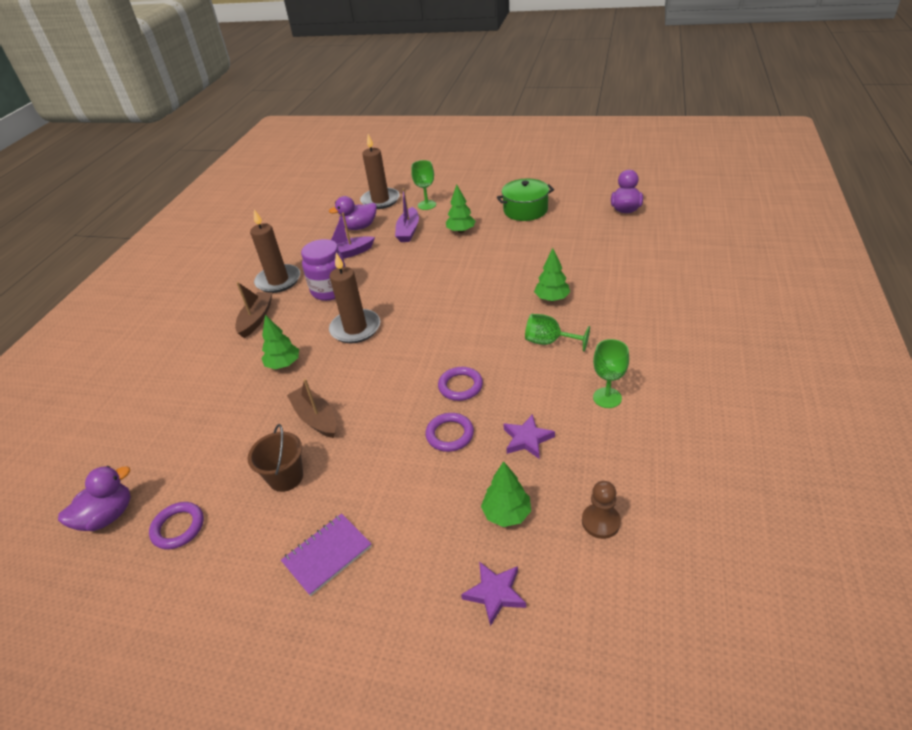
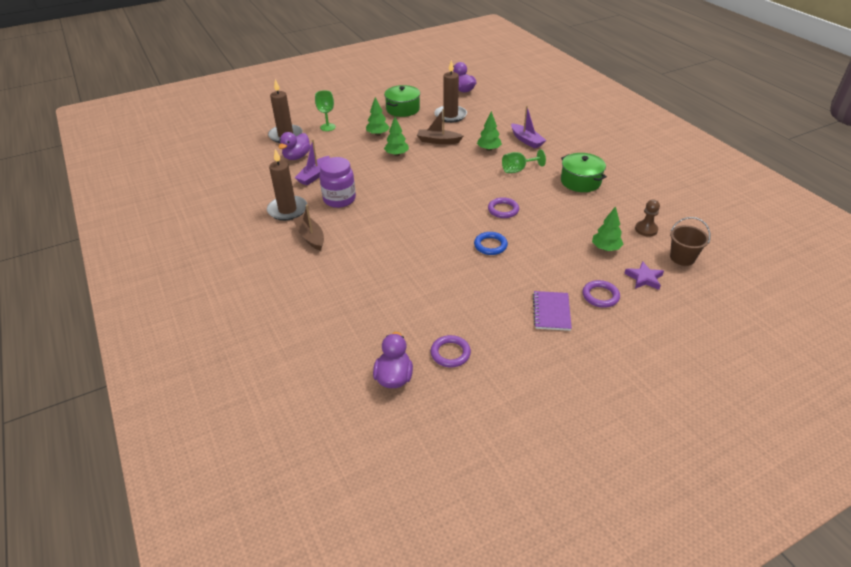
camera: 45 degrees left, 0 degrees up
(283, 364) = (376, 250): green tree -> green tree (396, 154)
(286, 477) = (474, 297): brown bucket -> brown bucket (682, 258)
(315, 418) = (445, 264): brown boat -> brown boat (438, 141)
(355, 328) = (394, 211): brown candle -> brown candle (450, 115)
(386, 424) = (490, 245): none -> blue ring
(408, 231) = (339, 146): purple boat -> purple boat (526, 140)
(450, 434) = (531, 233): purple ring -> purple ring (600, 296)
(527, 439) = (570, 215): purple star -> none
(607, 398) = (580, 181): green goblet -> green pot

